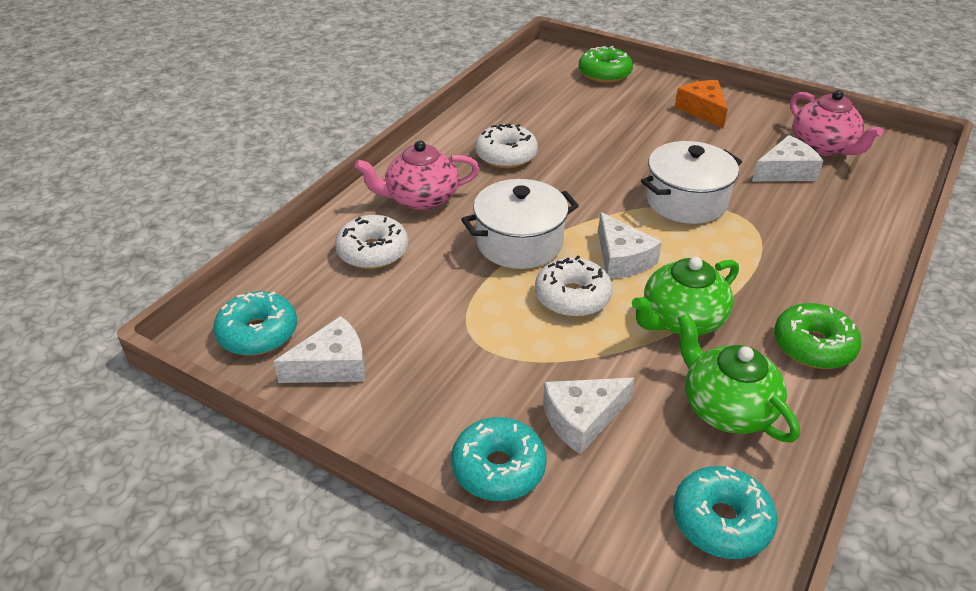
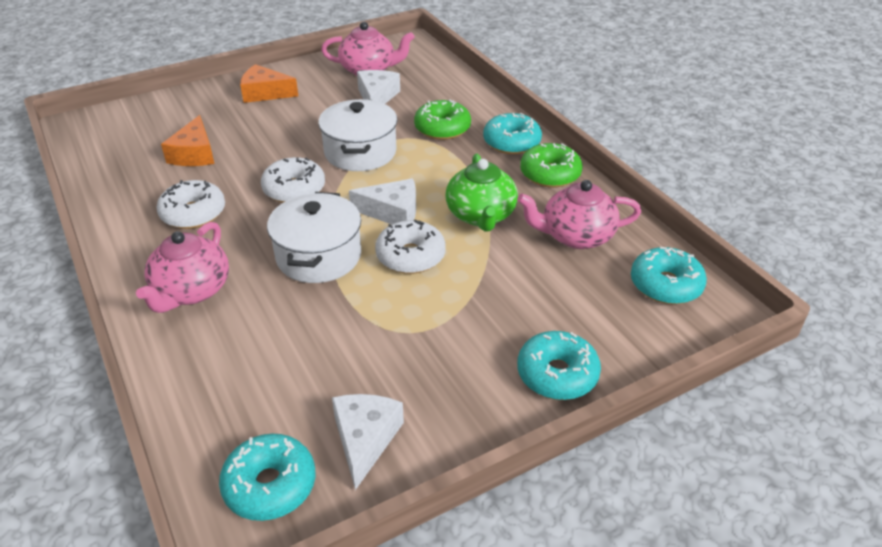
camera: 60 degrees left, 0 degrees up
(373, 252) = (233, 353): white donut -> white donut (294, 189)
(577, 119) = (194, 154): none -> orange cheese
(582, 419) = (539, 308): white cheese -> none
(604, 73) = (151, 111): green donut -> green donut (442, 128)
(726, 407) = (575, 236): green teapot -> pink teapot
(833, 293) = (511, 142): none -> turquoise donut

